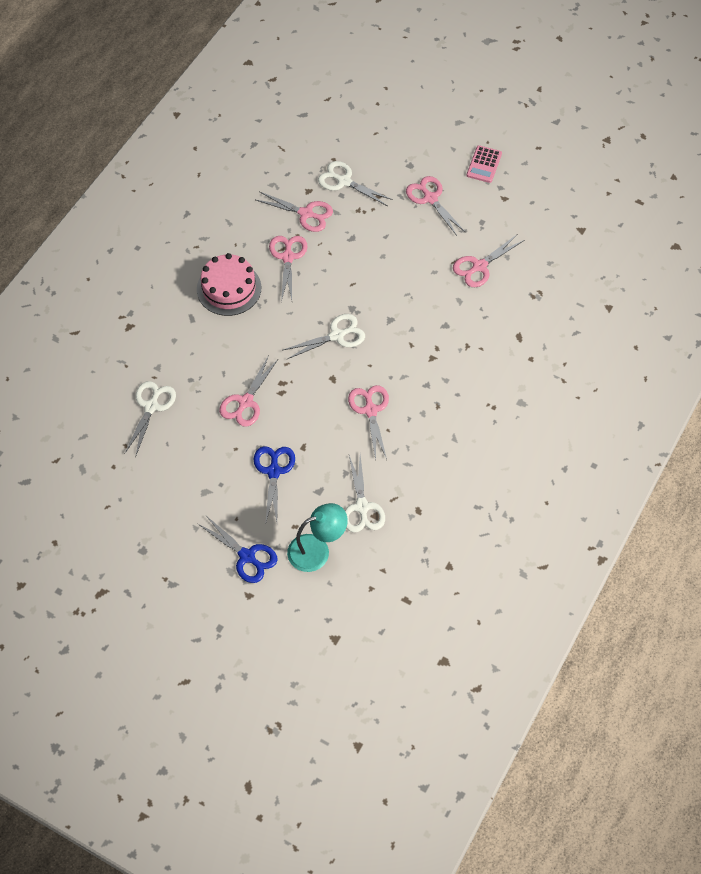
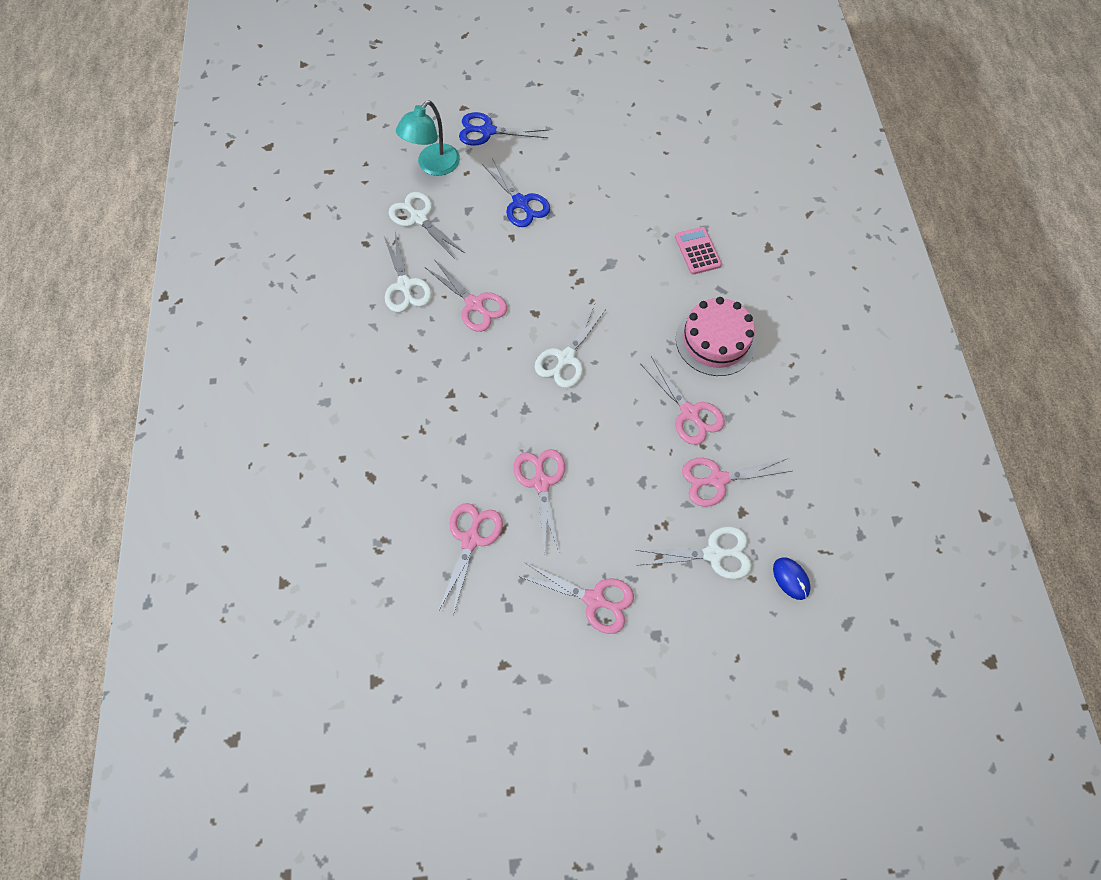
camera: 145 degrees right, 5 degrees up
(151, 407) = (676, 193): white scissors -> white scissors (405, 285)
(245, 402) = (598, 244): pink scissors -> pink scissors (541, 482)
(313, 148) = (791, 578): none -> blue mouse
(484, 164) = (564, 704): pink calculator -> pink calculator (697, 251)

